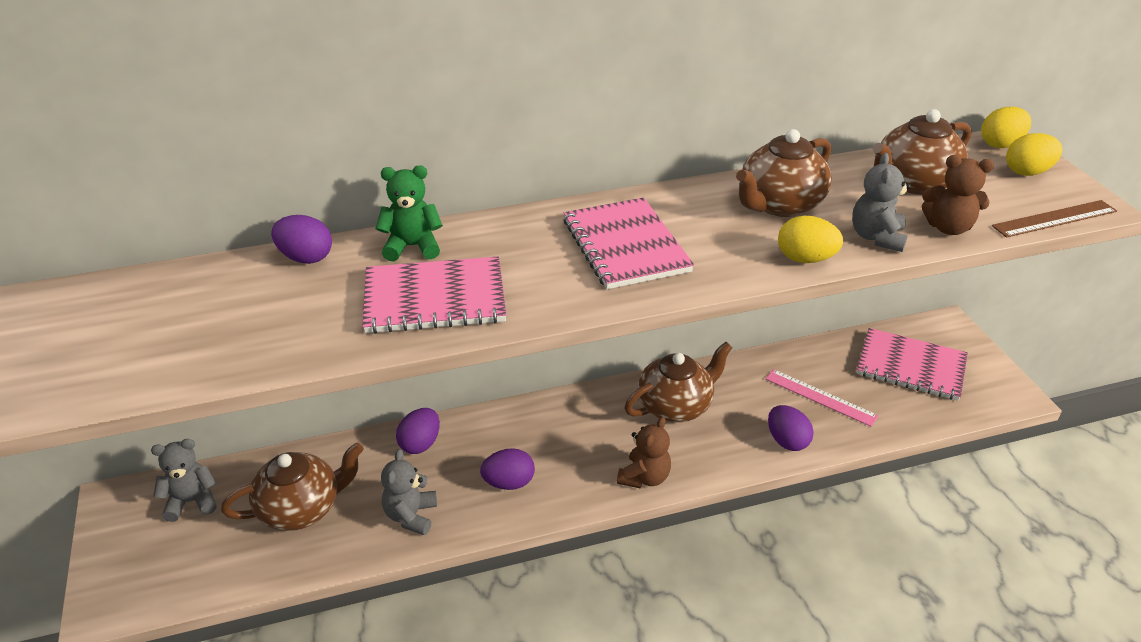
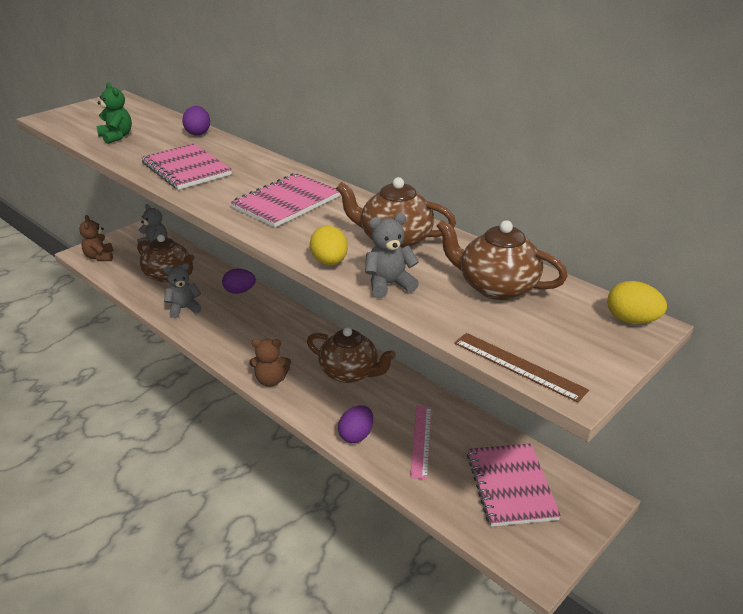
camera: 60 degrees right, 5 degrees down
(412, 246) = (230, 151): green teddy bear -> green teddy bear (116, 137)
(509, 483) = (230, 331): purple egg -> none
(948, 228) = (439, 313): brown teddy bear -> brown teddy bear (99, 257)
(1027, 172) = (593, 341): yellow egg -> none

